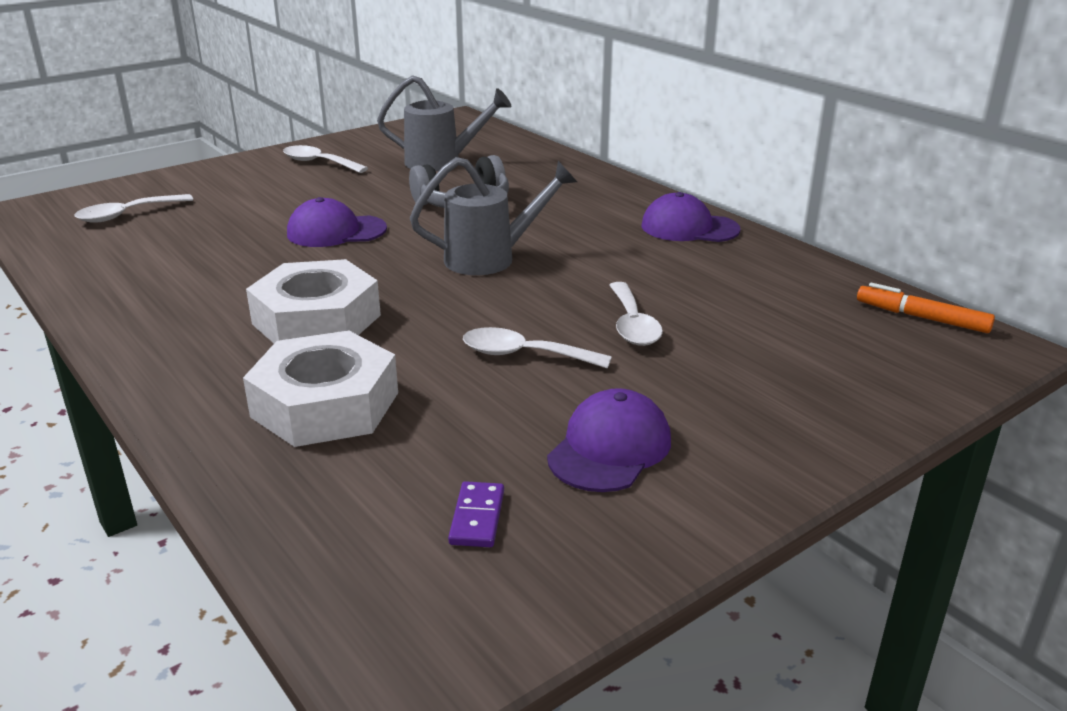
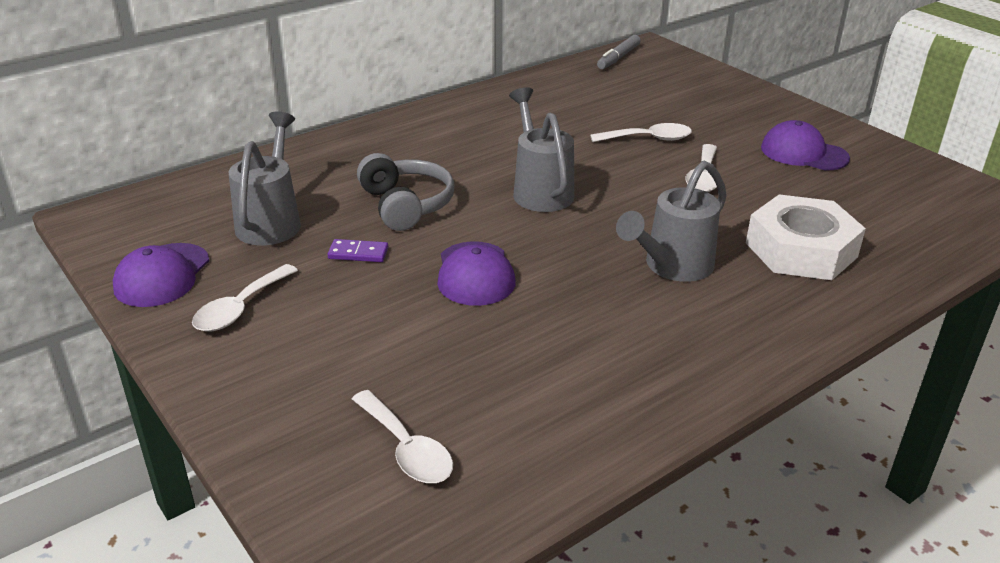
camera: 90 degrees left, 5 degrees up
(316, 319) = (672, 266): white nut -> grey watering can
(477, 517) = (890, 191): purple domino -> purple domino (358, 253)
(689, 228) = (475, 109): purple cap -> purple cap (162, 275)
(922, 318) = (618, 58): orange marker -> grey marker

